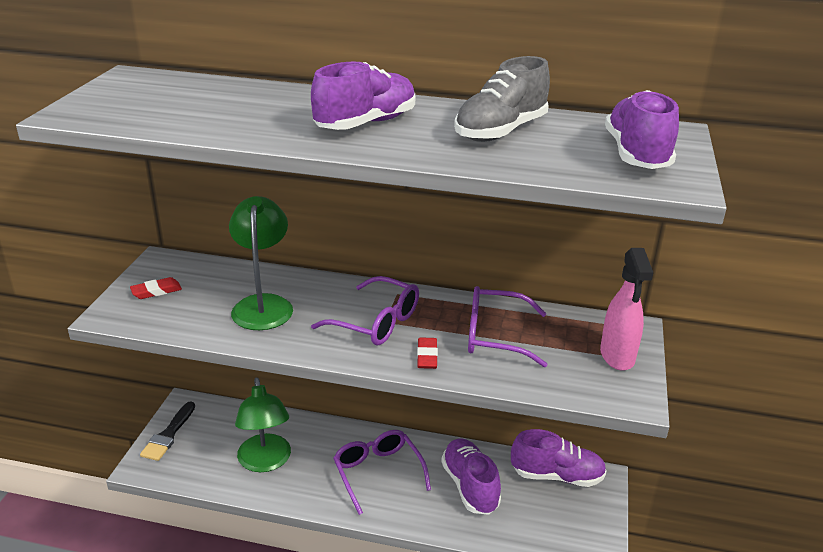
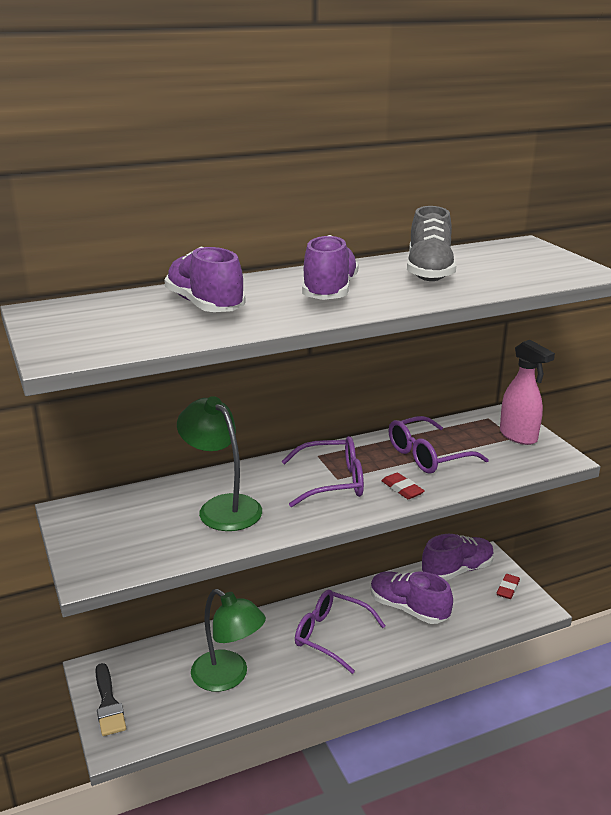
camera: 35 degrees left, 5 degrees down
(156, 291) = (106, 537): red eraser -> red eraser (508, 589)
(636, 154) = (535, 263): purple shoe -> purple shoe (205, 305)

